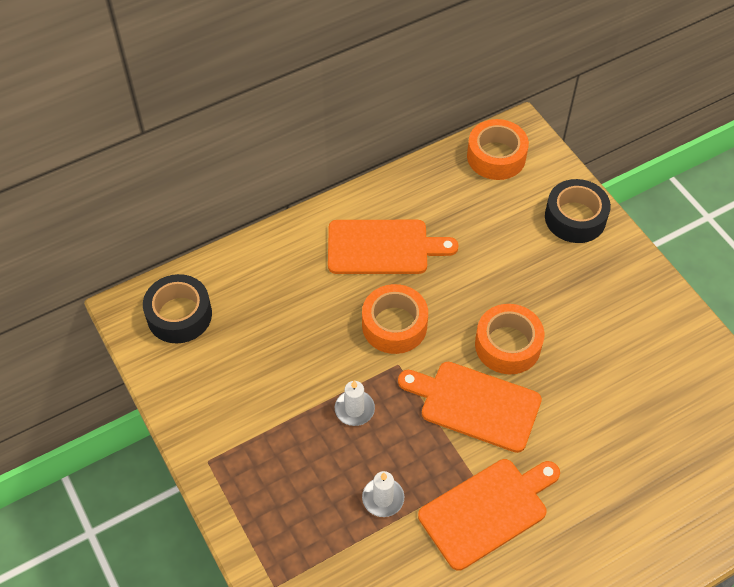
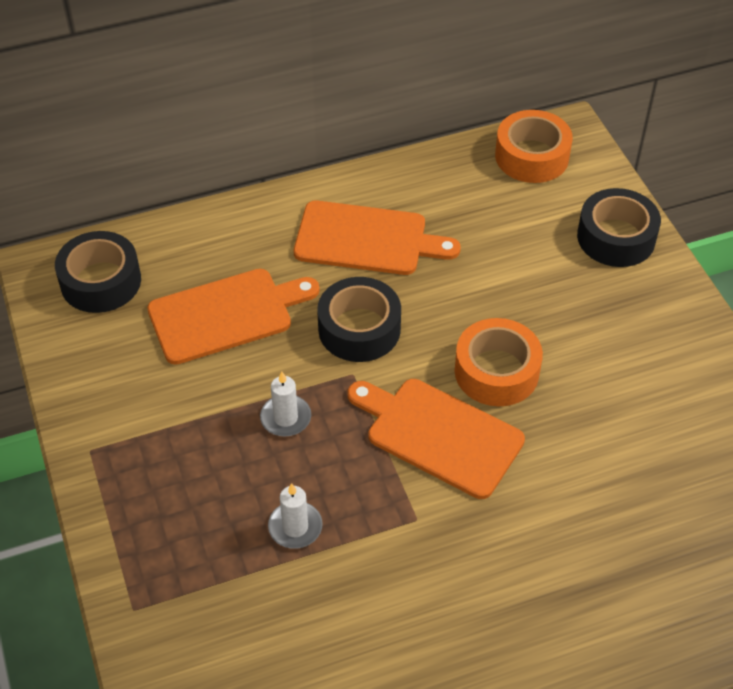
camera: 10 degrees right, 5 degrees down
(394, 325) = (359, 329): orange tape -> black tape
(487, 511) = (425, 562): orange cutting board -> orange cutting board (226, 315)

